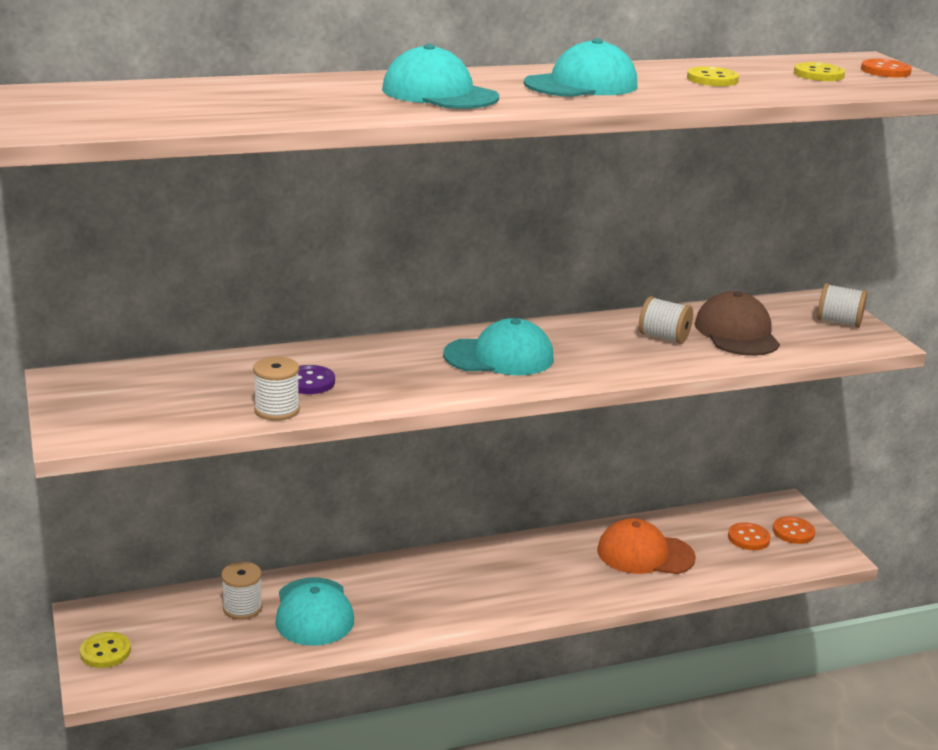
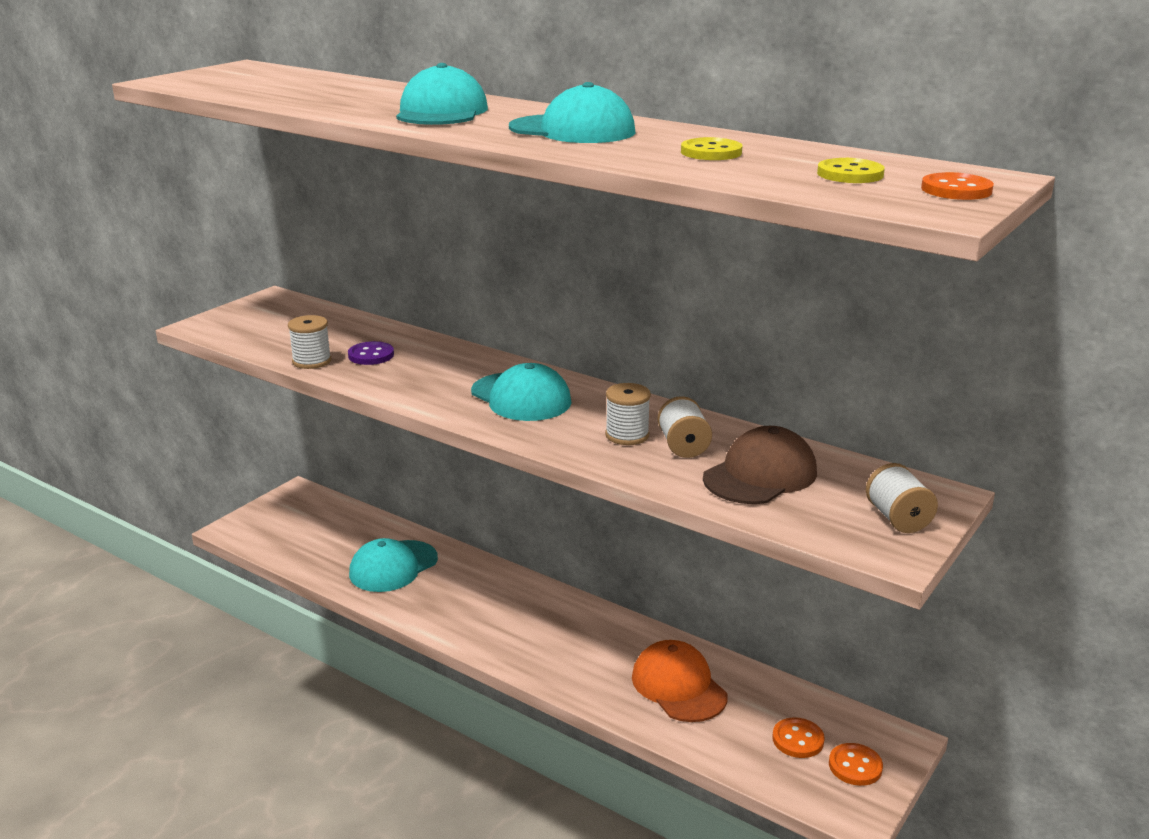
camera: 55 degrees right, 0 degrees up
(105, 652) = (265, 516): yellow button -> none
(242, 608) = (366, 538): white spool -> white spool (627, 435)

